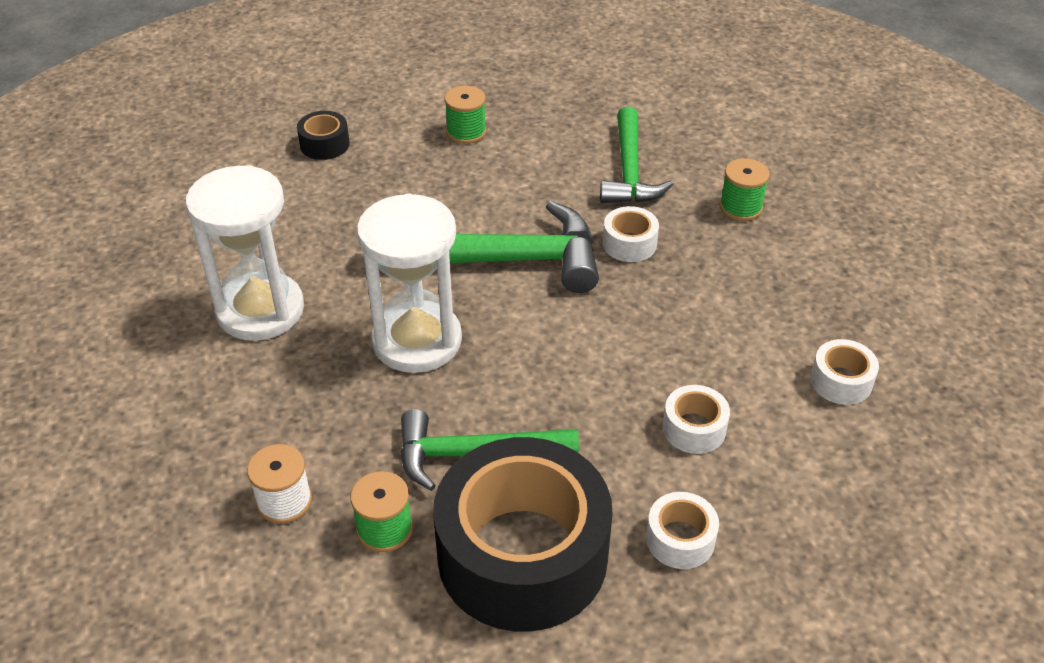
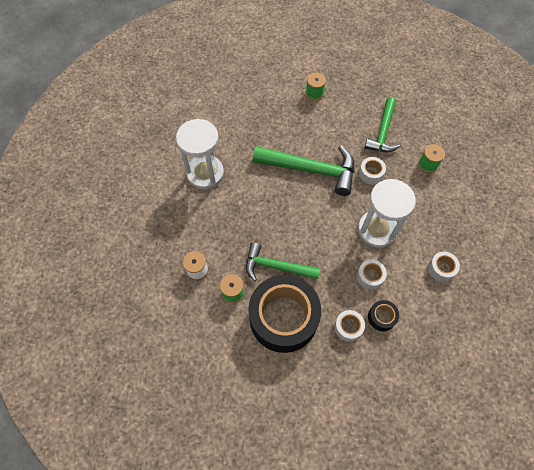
camera: 15 degrees right, 20 degrees up
(324, 144) = (250, 87): black tape -> black tape (381, 317)
(417, 340) = (266, 204): white hourglass -> white hourglass (377, 230)

